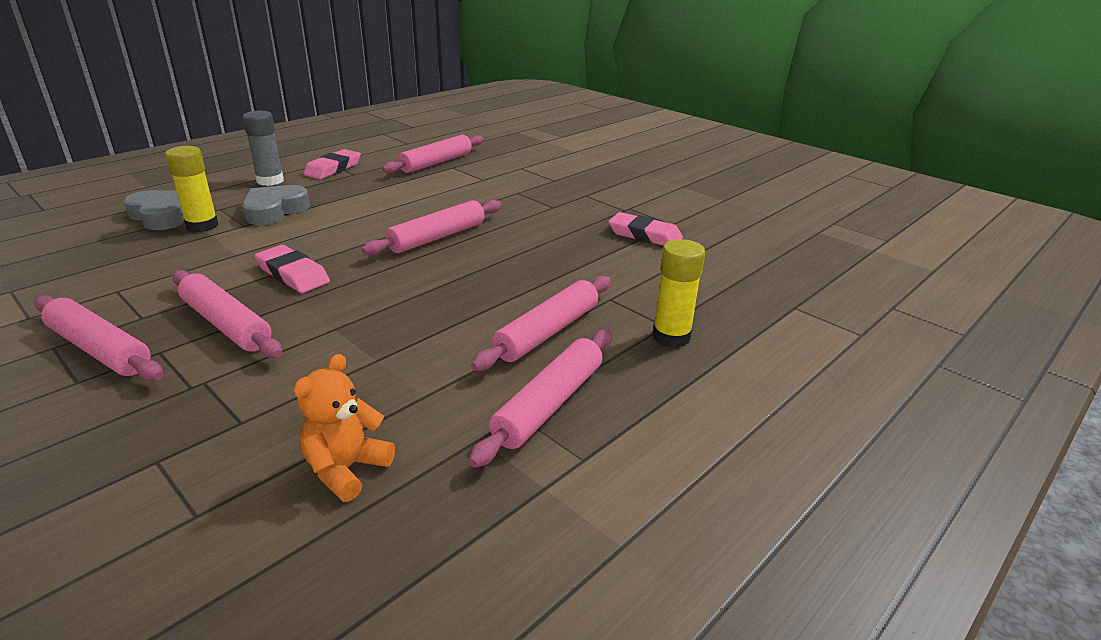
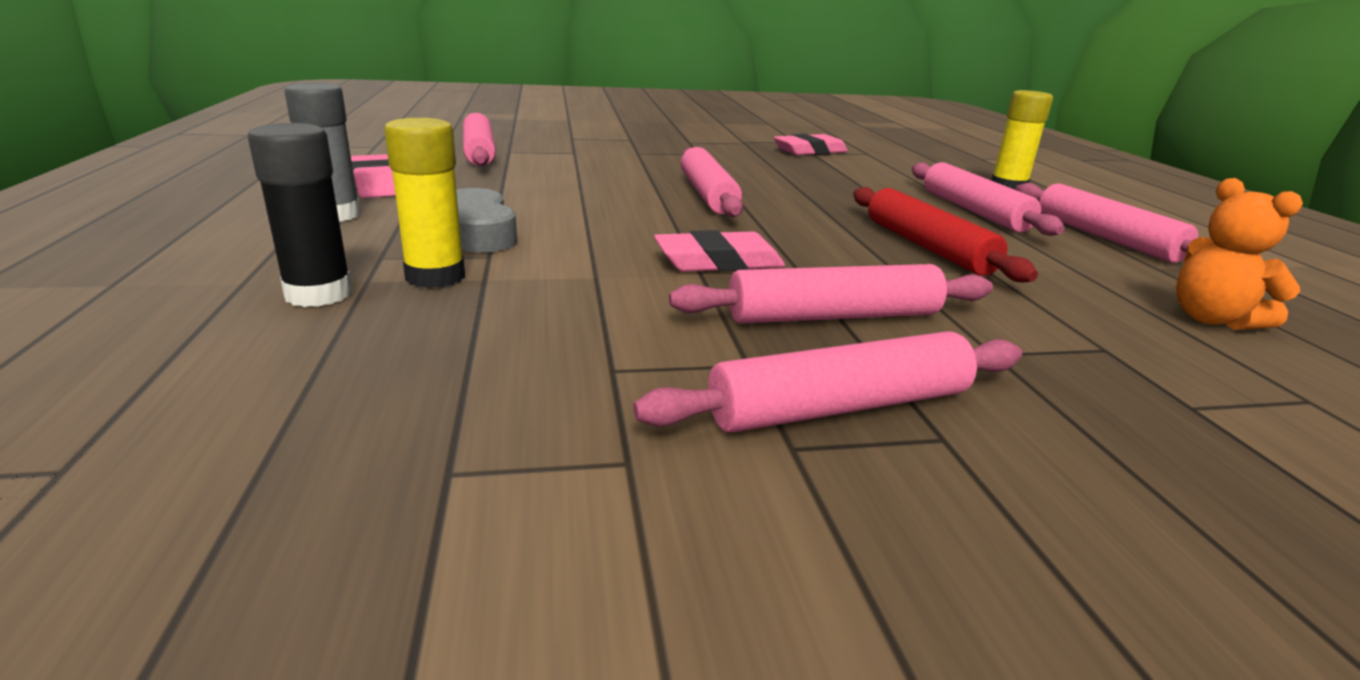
camera: 55 degrees left, 5 degrees down
(162, 216) = (319, 294): grey heart -> black glue stick
(406, 329) = (927, 247): none -> red rolling pin

